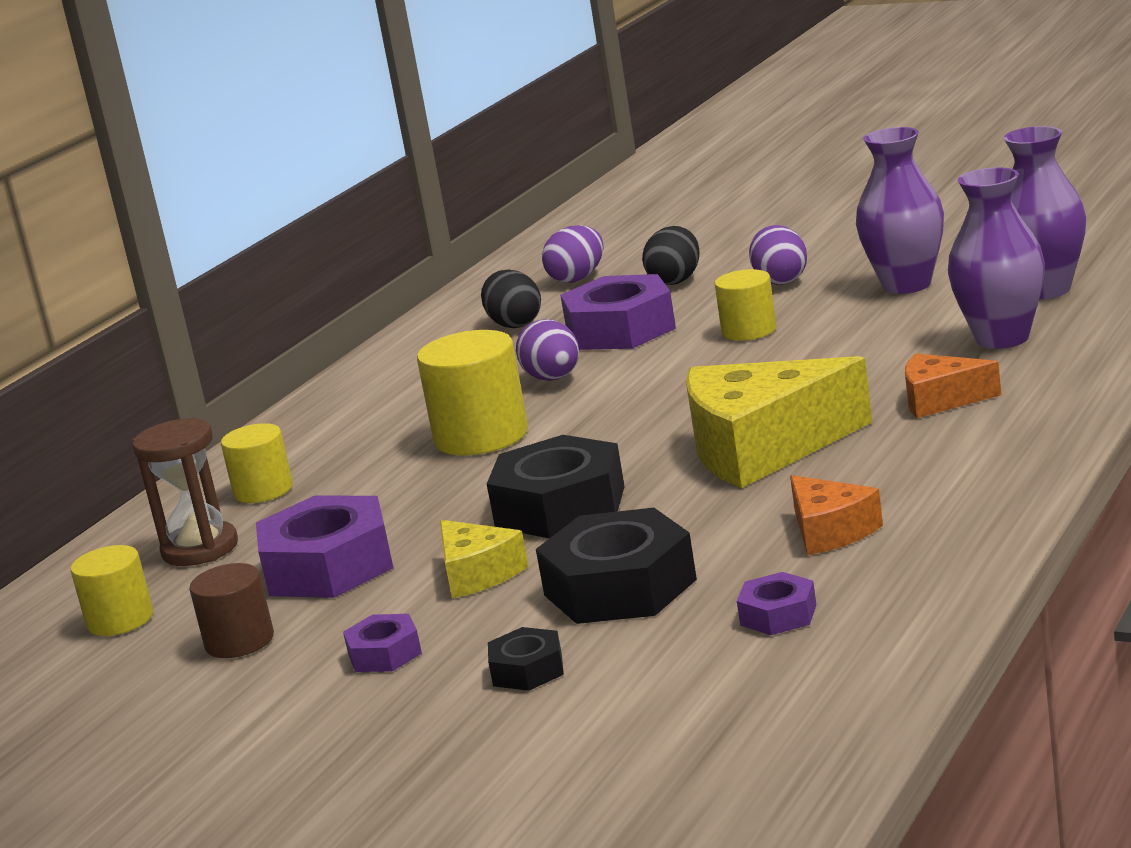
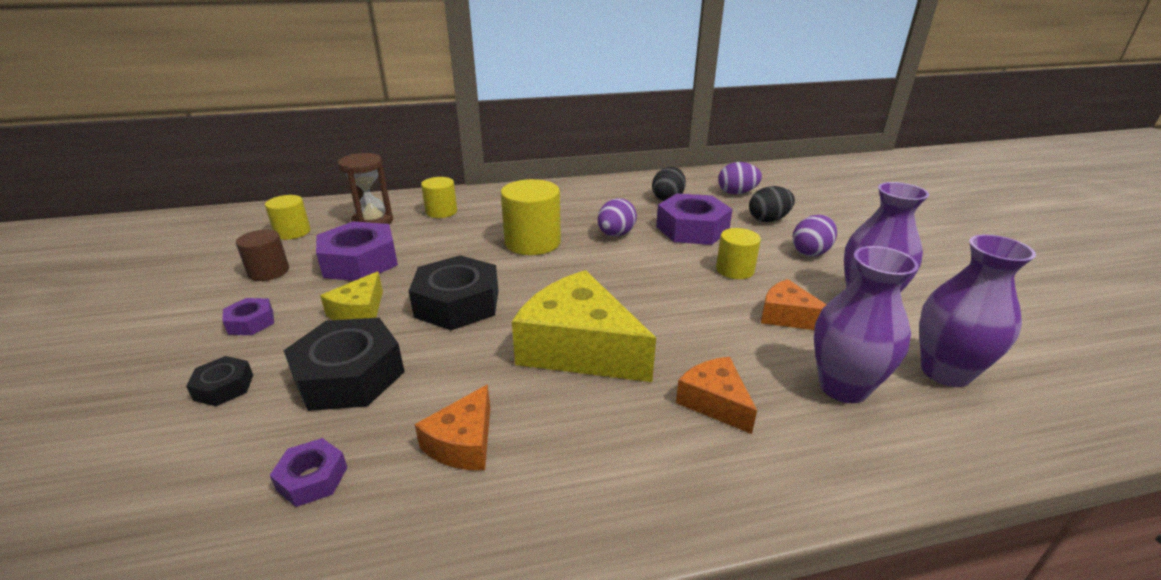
camera: 45 degrees right, 10 degrees up
(871, 329) = (787, 316): none -> orange cheese

